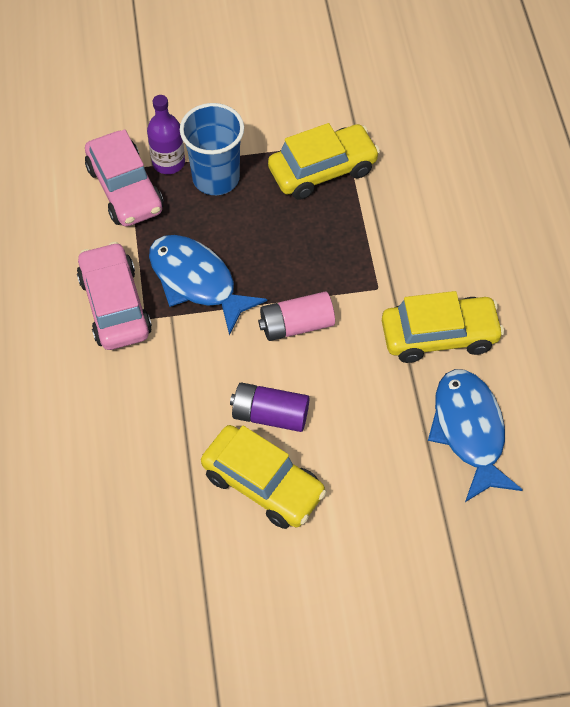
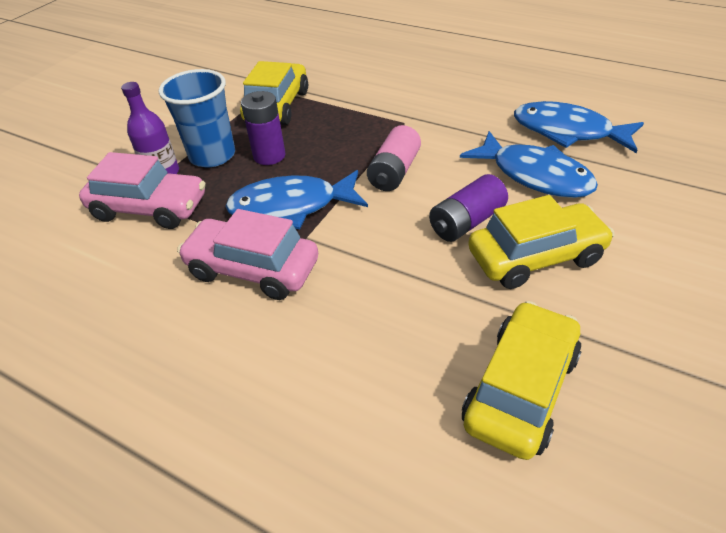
camera: 50 degrees left, 15 degrees down
(247, 218) = (269, 156): none -> purple battery
(374, 435) = (534, 175): none -> blue fish
(439, 336) = (473, 113): yellow car -> yellow car (520, 389)

